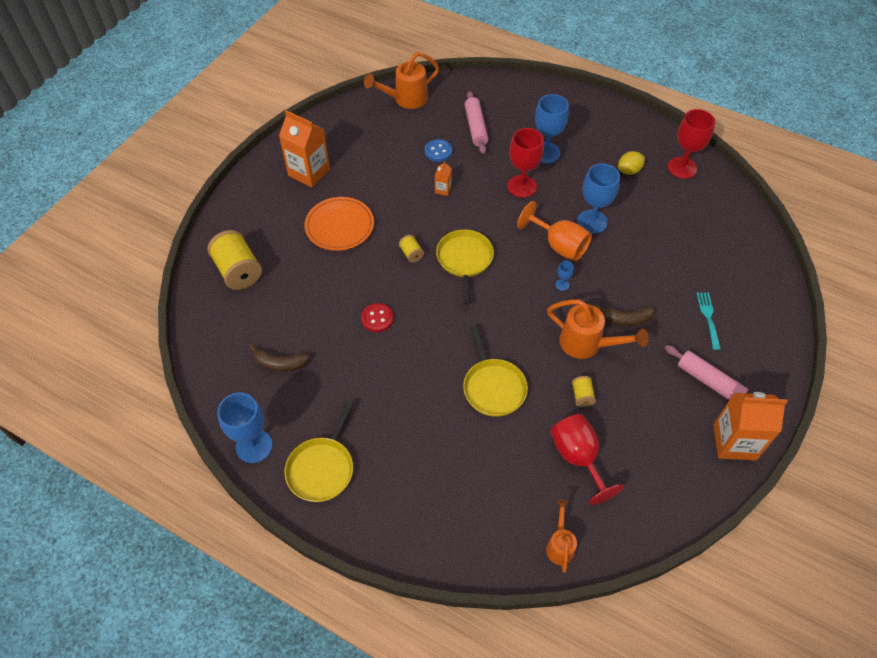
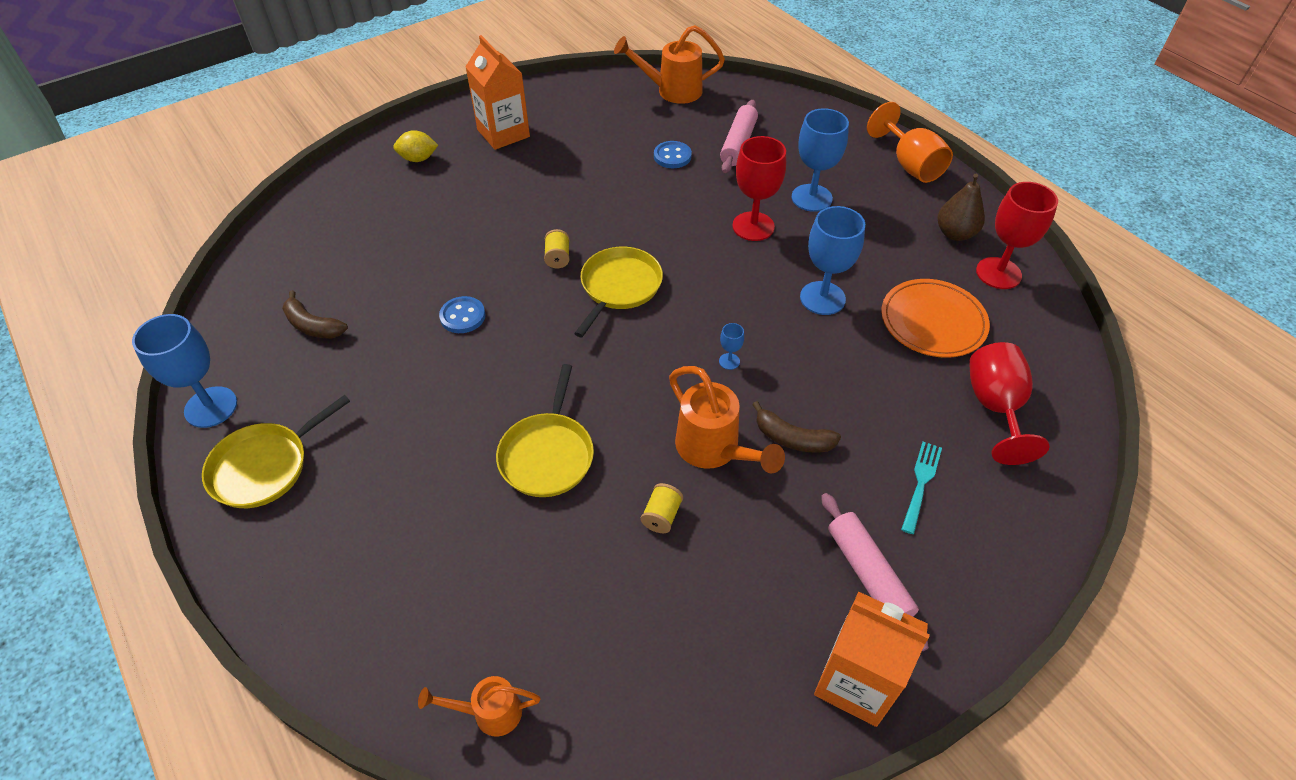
camera: 25 degrees right, 5 degrees down
(238, 271) = (347, 210): yellow spool -> none
(339, 226) = (495, 199): orange plate -> orange plate (933, 321)
(377, 318) = (462, 316): red button -> blue button
(443, 189) = (648, 199): orange carton -> none
(559, 245) = (757, 312): orange goblet -> orange goblet (909, 165)
(560, 545) = (489, 712): orange watering can -> orange watering can turned 120 degrees counterclockwise
(578, 458) = (599, 599): red goblet -> red goblet (995, 407)
(629, 171) = (916, 253): yellow lemon -> yellow lemon (418, 159)
(644, 149) = (955, 233): none -> brown pear

